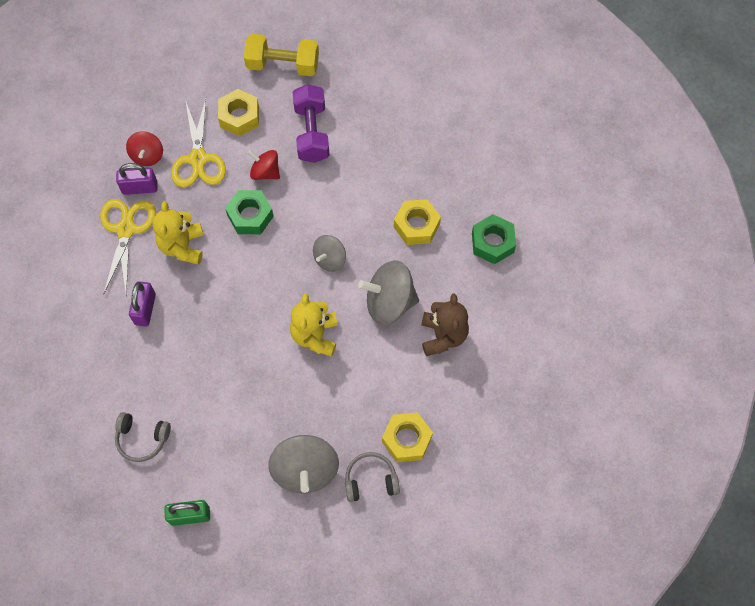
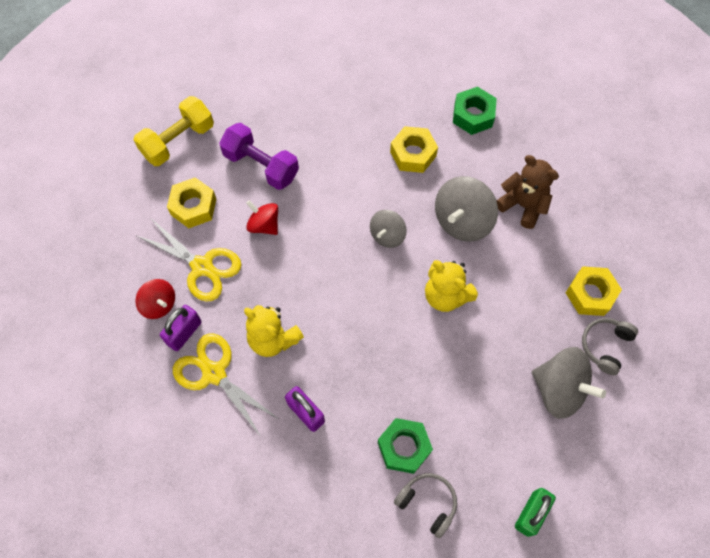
camera: 50 degrees left, 0 degrees up
(142, 438) = (427, 503): grey headphones -> grey headphones turned 105 degrees counterclockwise
(250, 216) = (293, 265): green nut -> green nut (404, 447)
(265, 172) = (264, 225): red spinning top -> red spinning top turned 60 degrees clockwise
(330, 259) = (387, 235): grey spinning top -> grey spinning top turned 45 degrees clockwise

